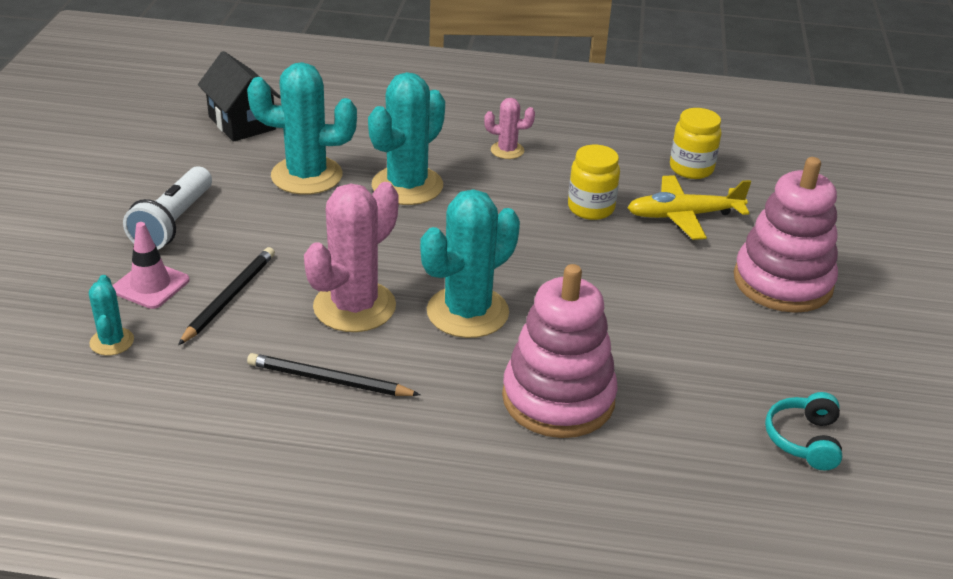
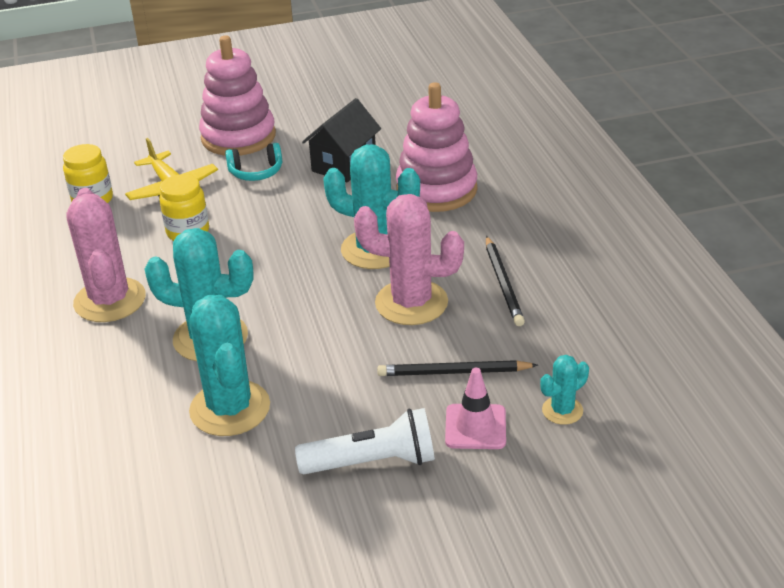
camera: 110 degrees left, 0 degrees up
(242, 123) = (142, 508): black house -> black house (344, 164)
(507, 150) = (110, 300): pink cactus -> pink cactus, size x2.01
(804, 440) = (399, 108): turquoise headphones -> turquoise headphones (256, 172)

